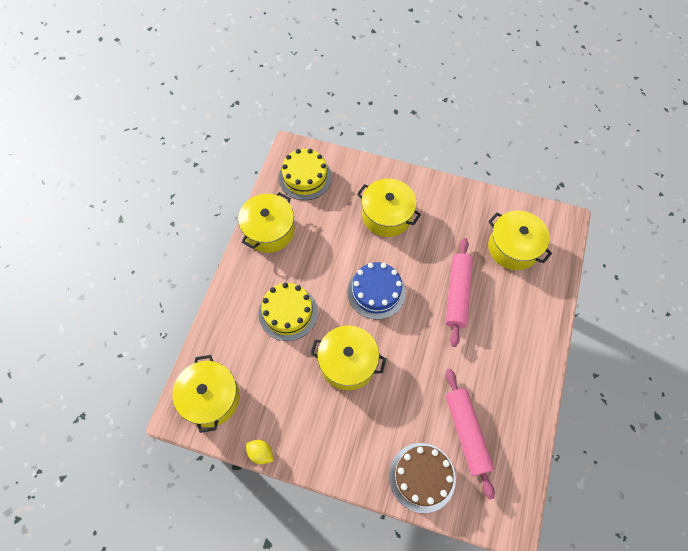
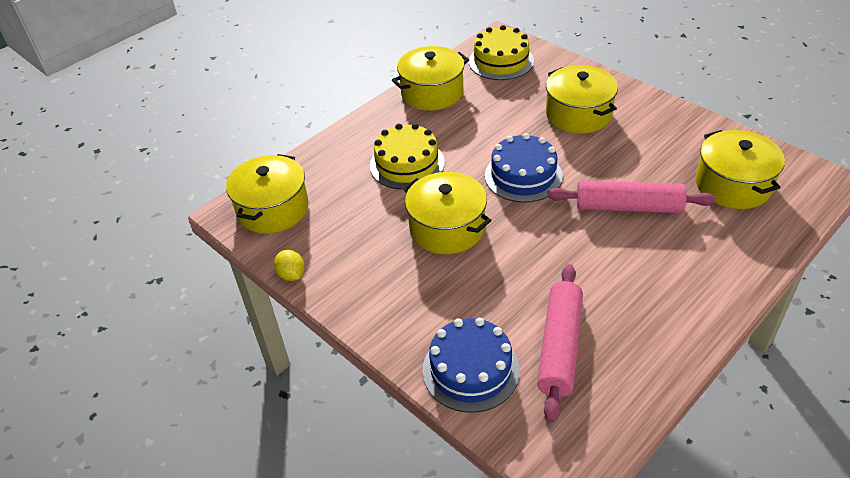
camera: 30 degrees right, 20 degrees down
(422, 477) = (471, 370): brown cake -> blue cake
(457, 294) = (628, 207): pink rolling pin -> pink rolling pin turned 60 degrees clockwise

